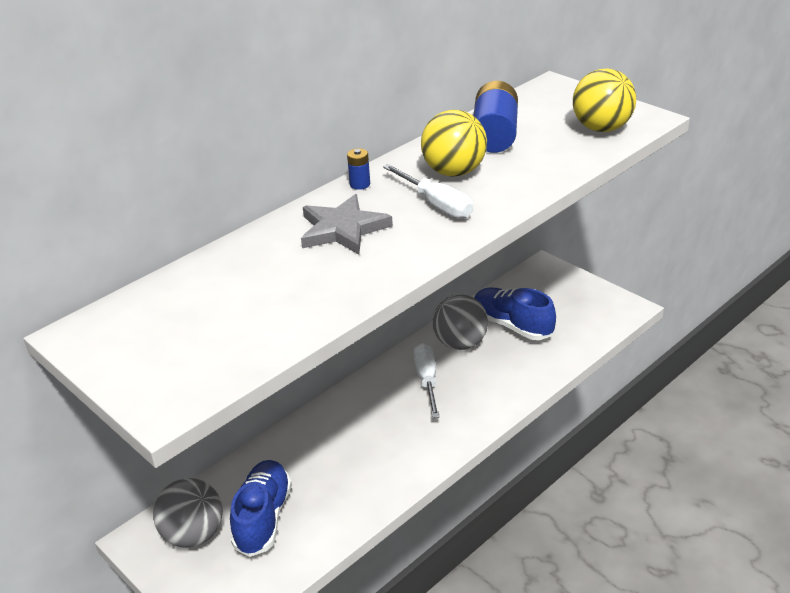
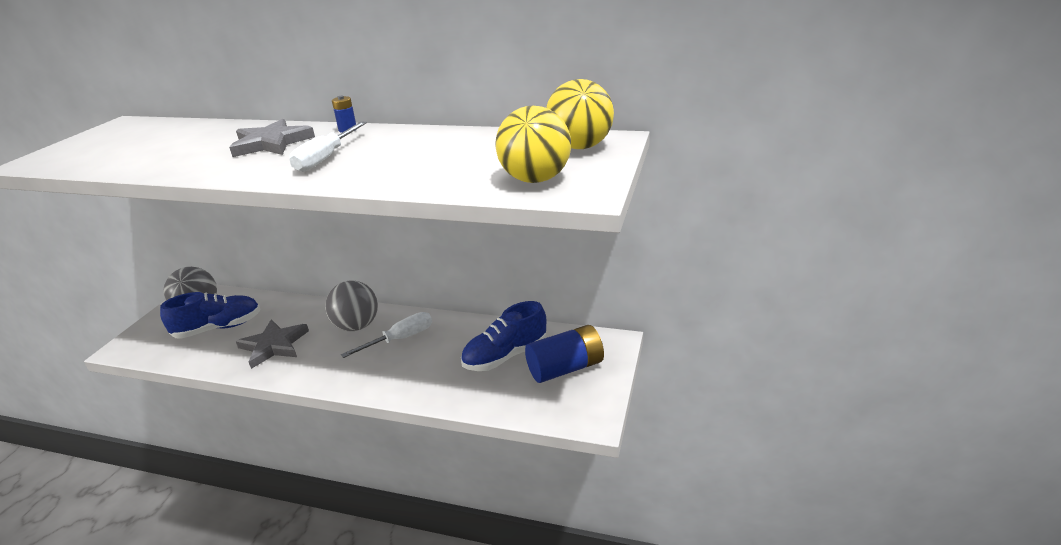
camera: 60 degrees right, 5 degrees down
(351, 473) = (274, 345): none -> grey star
(454, 172) = (389, 150): yellow ball -> yellow ball (580, 147)
(460, 343) = (460, 337): grey ball -> grey ball (357, 326)
(495, 135) = (476, 145): blue battery -> blue battery (565, 368)
(512, 325) = (505, 356): blue shoe -> blue shoe turned 135 degrees counterclockwise

